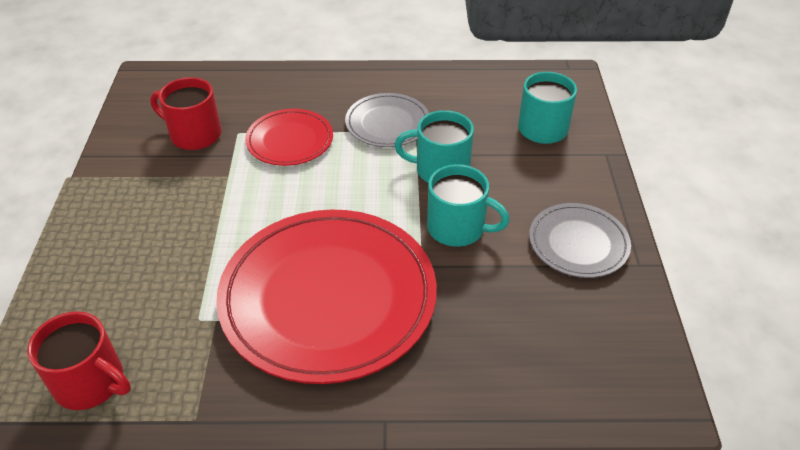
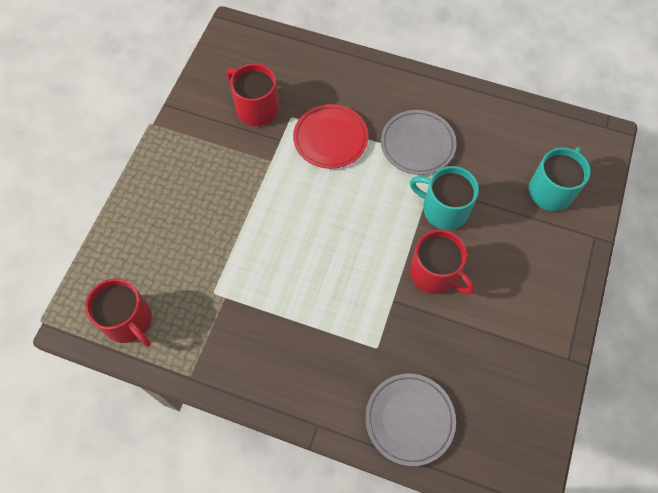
camera: 20 degrees right, 20 degrees up
(328, 298) = (312, 306): red plate -> none
(458, 228) = (435, 273): turquoise mug -> red mug
(578, 243) = (527, 321): grey plate -> grey plate (409, 419)

